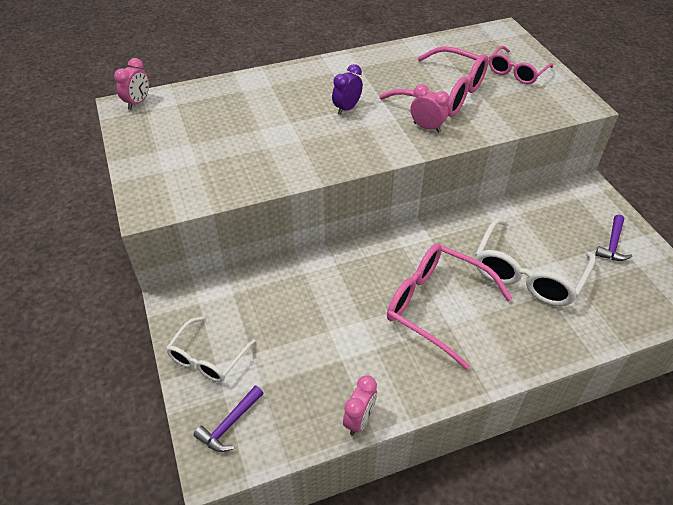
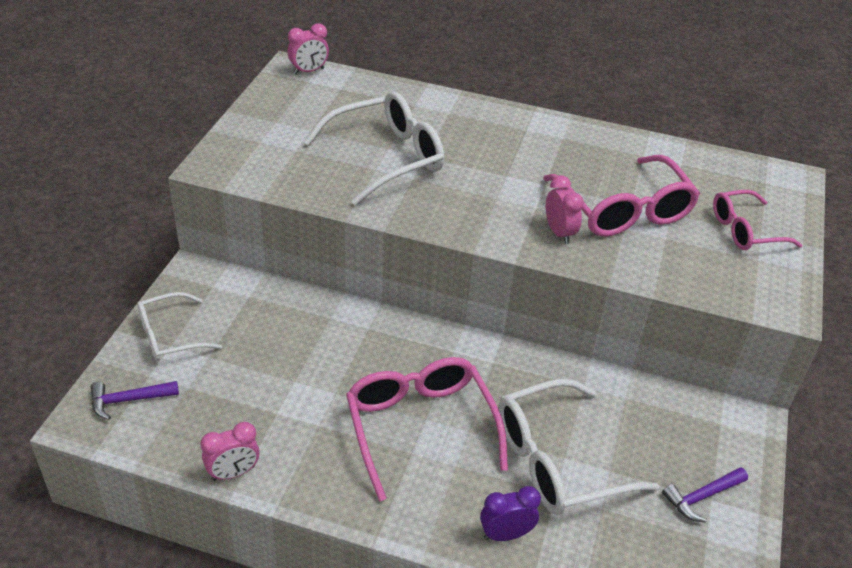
camera: 35 degrees right, 5 degrees down
(266, 135) = (387, 157): none -> white glasses
(347, 108) = (497, 172): purple clock -> purple clock (506, 534)

